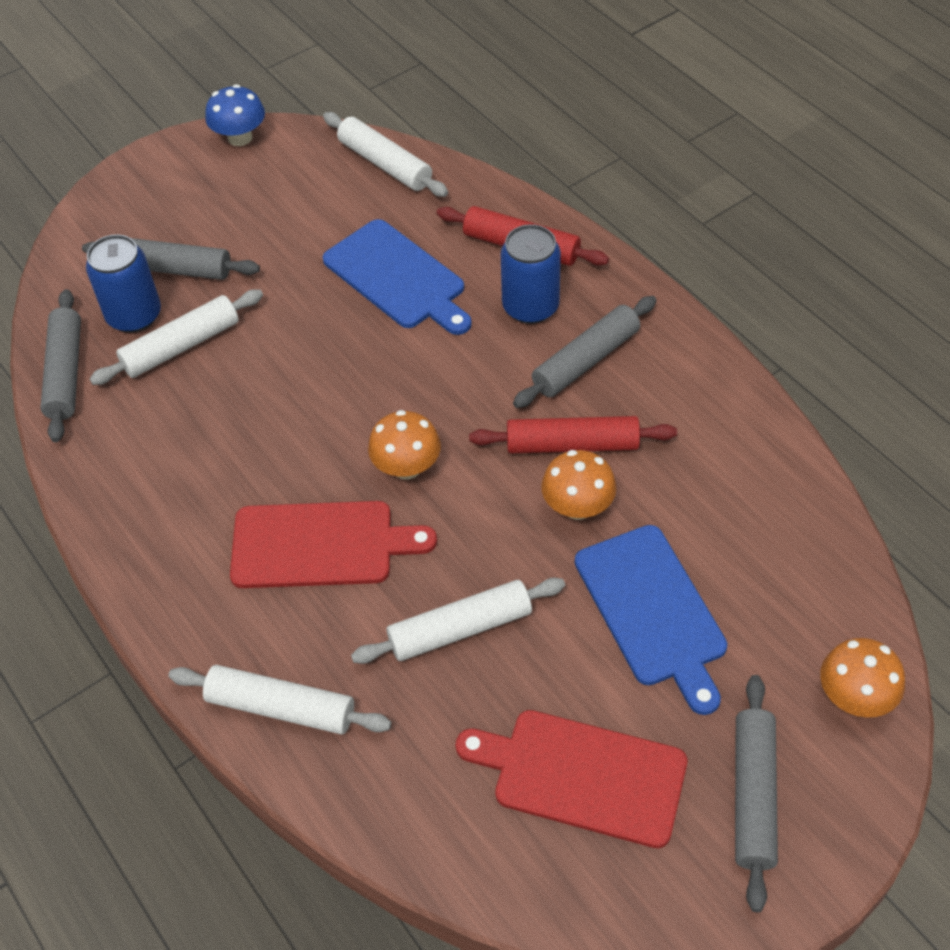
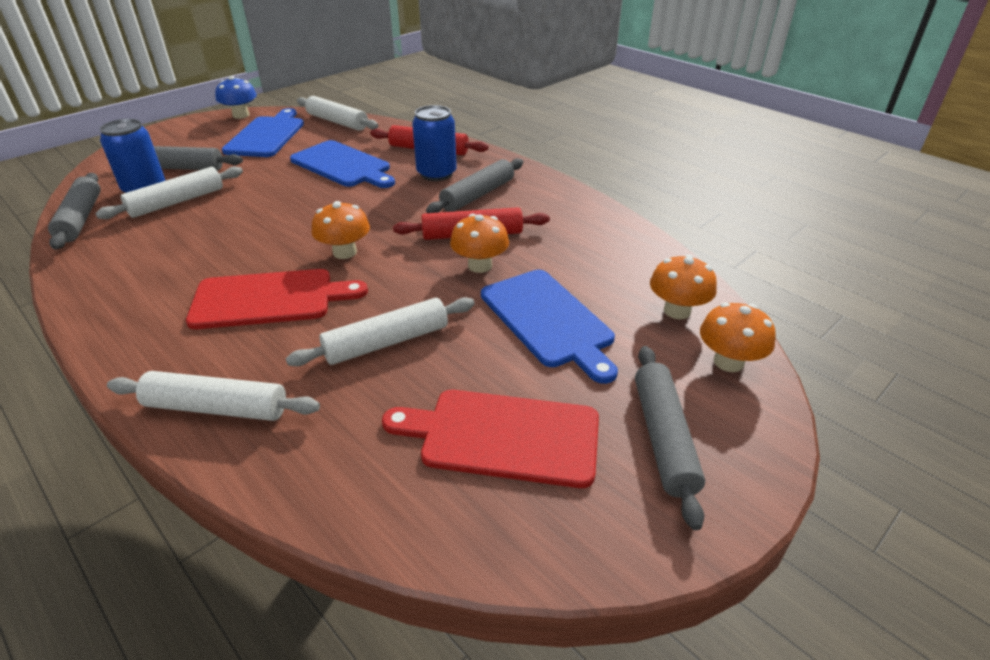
camera: 10 degrees left, 15 degrees down
(283, 195) = (266, 135): none -> blue cutting board
(813, 609) = (677, 311): none -> orange mushroom

